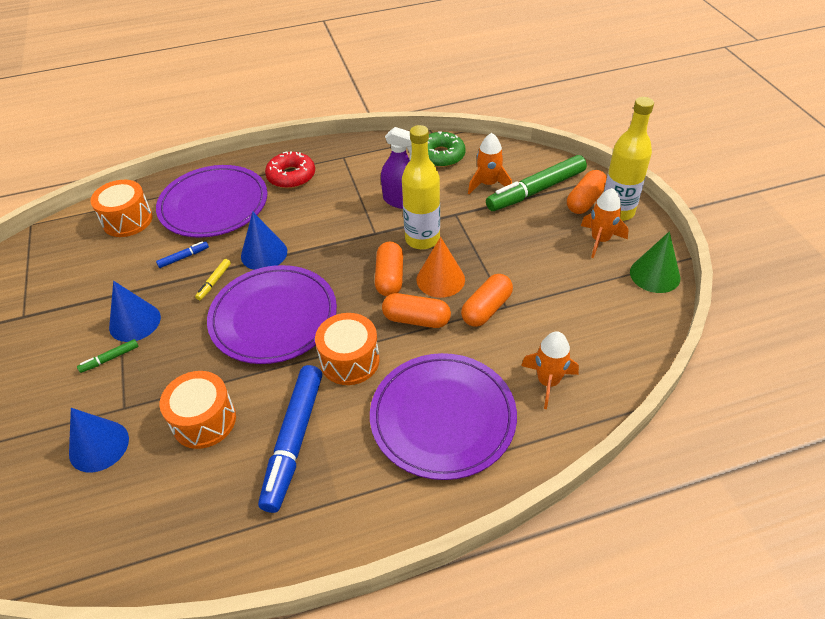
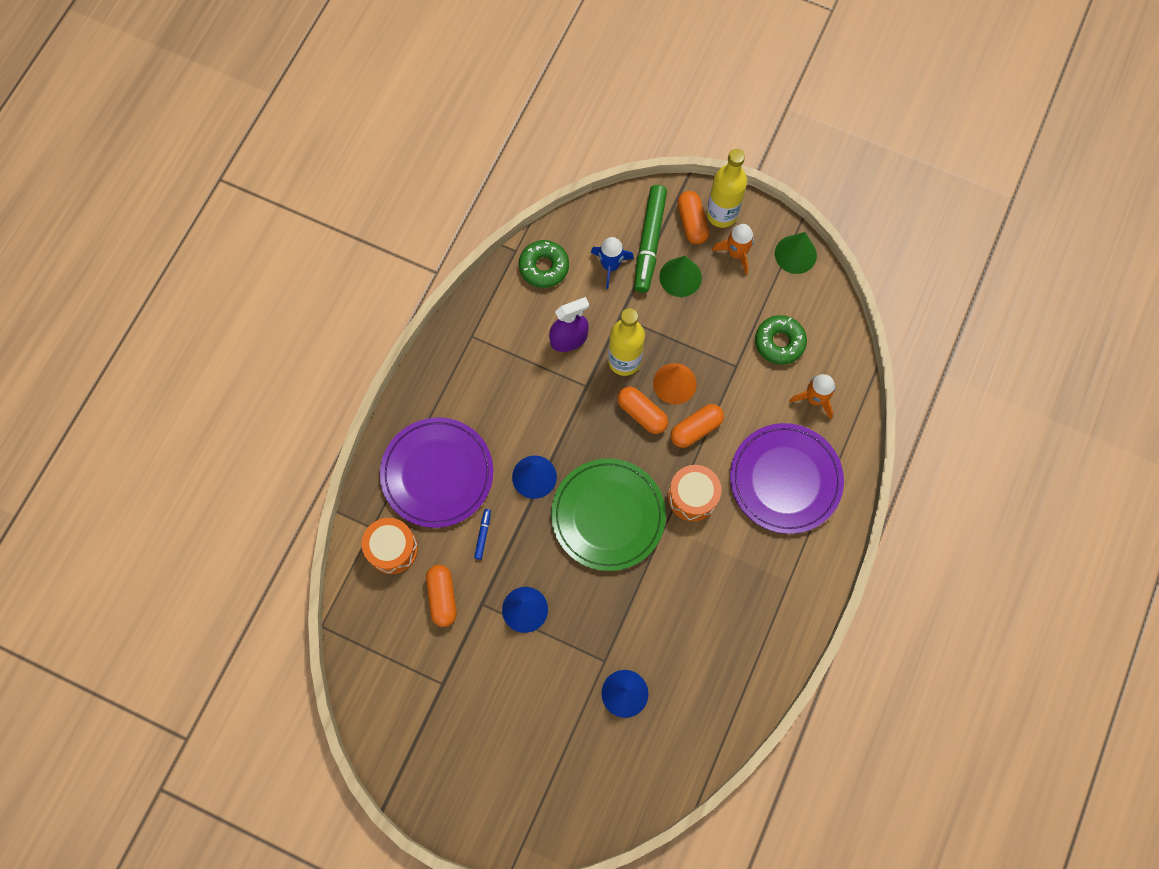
camera: 50 degrees left, 25 degrees up
(110, 358) = (548, 645): green marker -> none
(204, 420) = (661, 618): orange drum -> none
(214, 282) = (533, 530): yellow marker -> none
(273, 317) = (608, 515): purple plate -> green plate
(291, 176) = (457, 392): red donut -> none
(294, 440) = (725, 575): blue marker -> none
(486, 309) = (727, 379): orange capsule -> orange capsule (442, 597)
(488, 184) = (610, 266): orange rocket -> blue rocket
(533, 223) = (680, 277): none -> green cone
(565, 319) = (779, 342): none -> green donut

